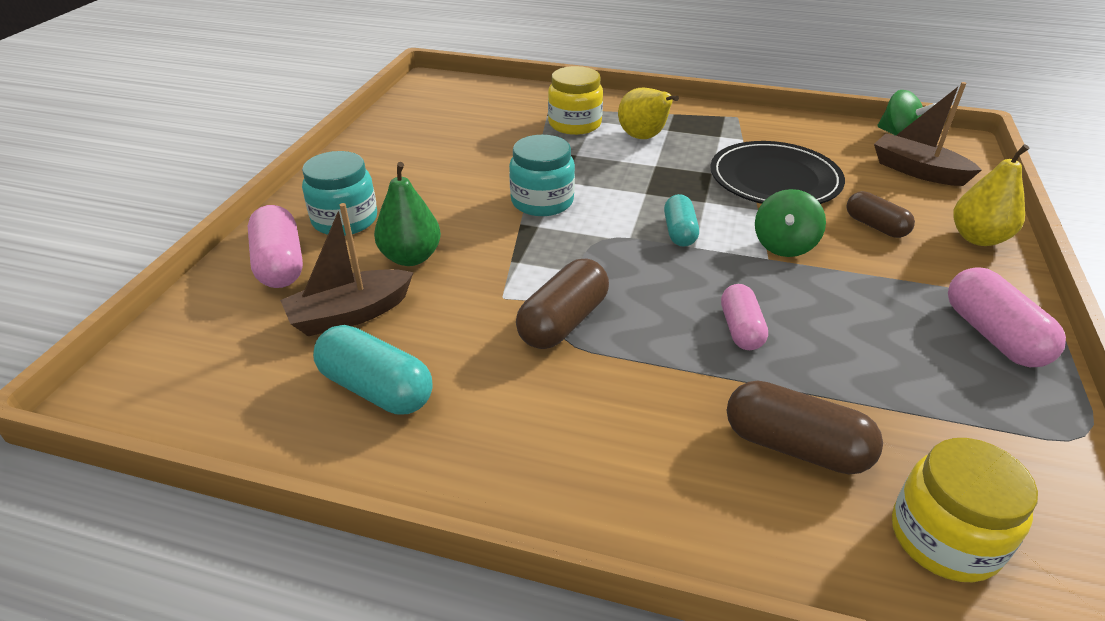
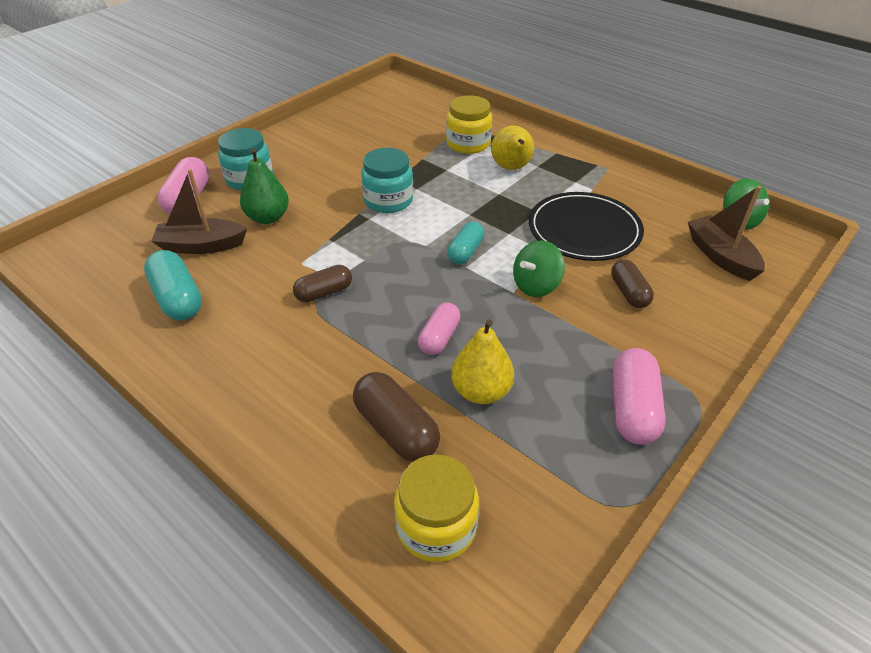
camera: 25 degrees right, 5 degrees up
(563, 322) = (324, 293): brown capsule -> brown capsule, size x0.67
(978, 238) = (711, 329): yellow pear -> yellow pear (481, 391)

